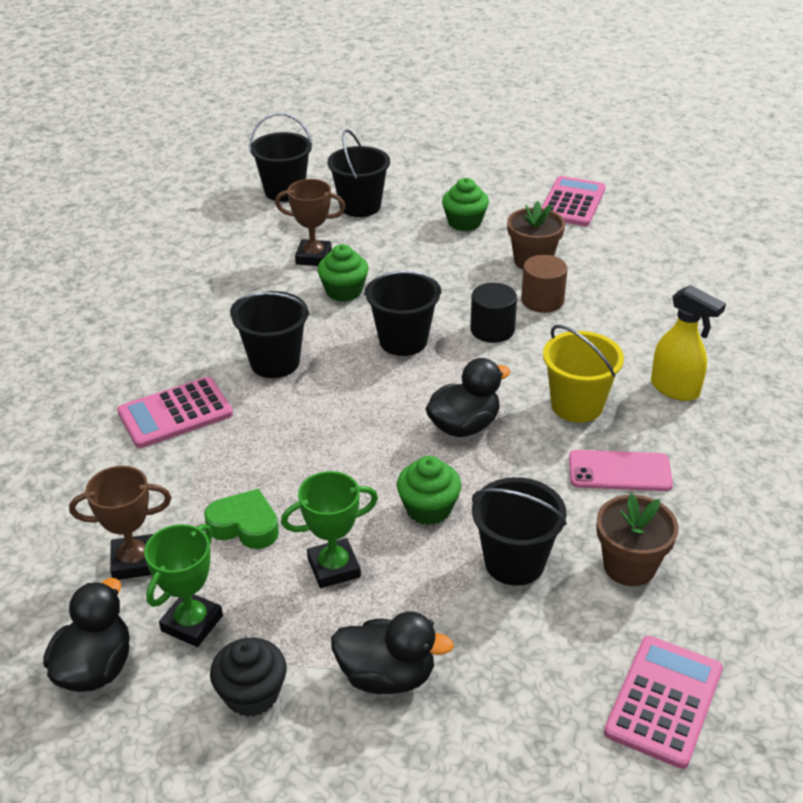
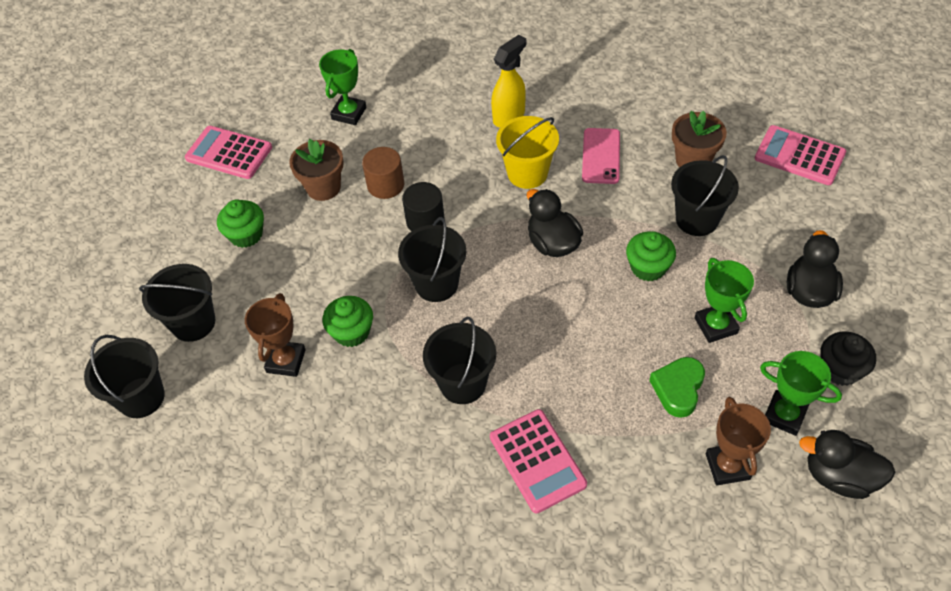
camera: 85 degrees left, 15 degrees up
(649, 269) = (349, 113): none -> green trophy

